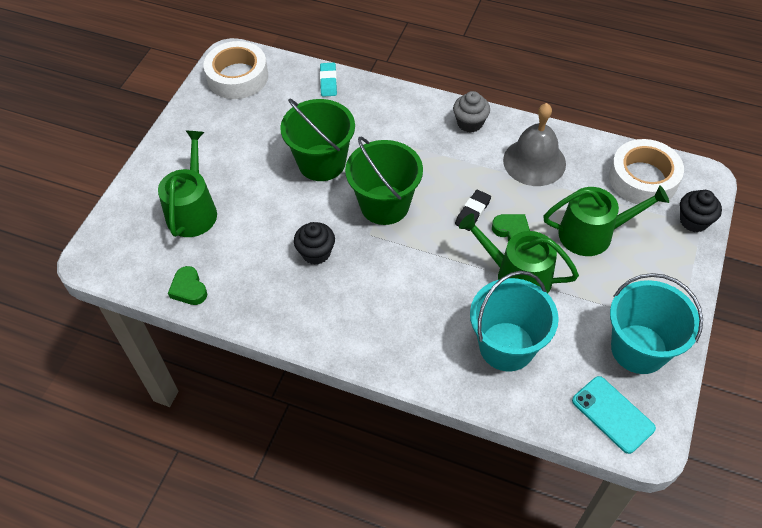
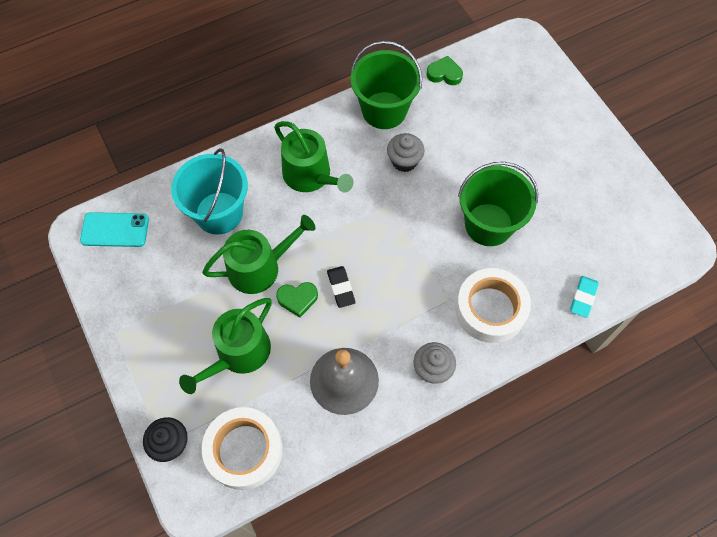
camera: 130 degrees right, 10 degrees up
(193, 210) = (515, 115): green watering can -> green watering can (311, 176)
(237, 77) = (648, 233): white tape -> white tape (490, 309)
(316, 253) = (404, 161): black cupcake -> grey cupcake
(328, 82) = (583, 297): turquoise eraser -> turquoise eraser turned 75 degrees clockwise
(384, 205) = (405, 235): green bucket -> green bucket (384, 110)
(639, 349) = (131, 289): turquoise bucket -> none

